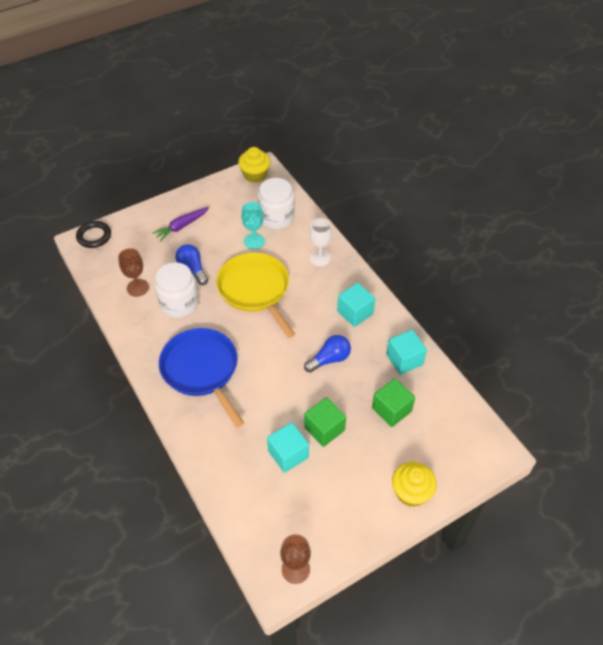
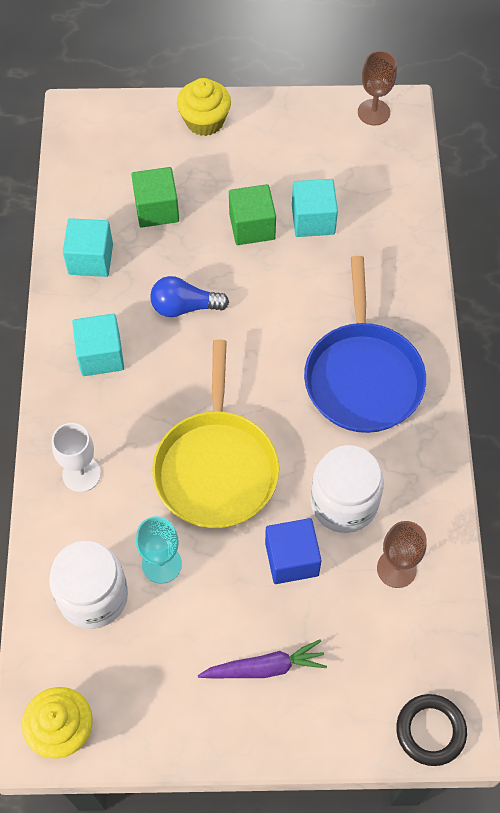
camera: 150 degrees left, 10 degrees up
(193, 269) = (291, 559): blue light bulb -> blue cube

